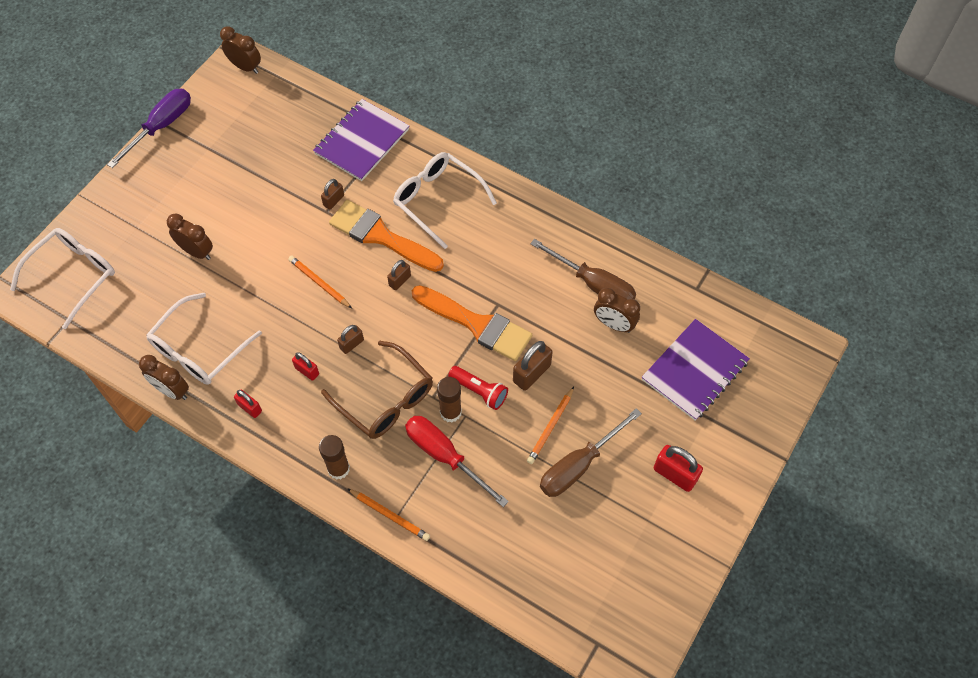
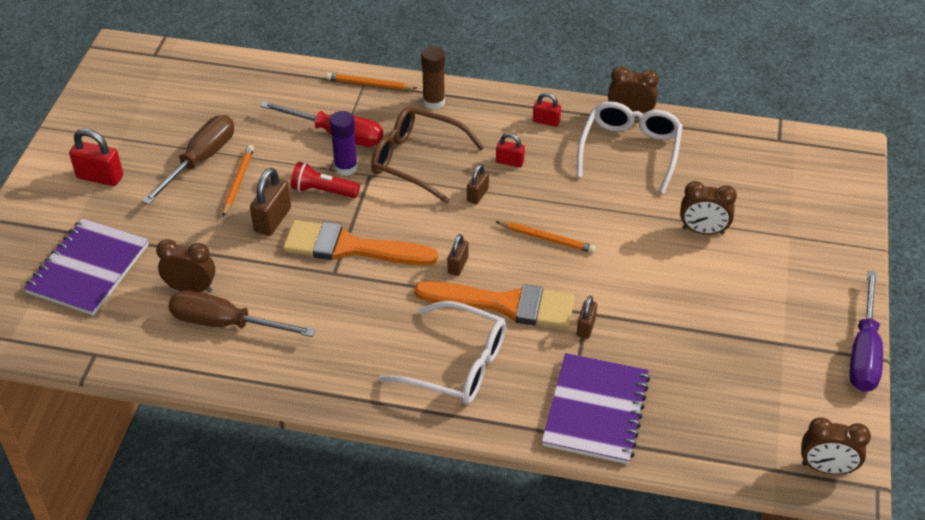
camera: 160 degrees right, 15 degrees down
(74, 275) = (811, 175): white glasses -> none
(450, 412) = (346, 167): brown glue stick -> purple glue stick

